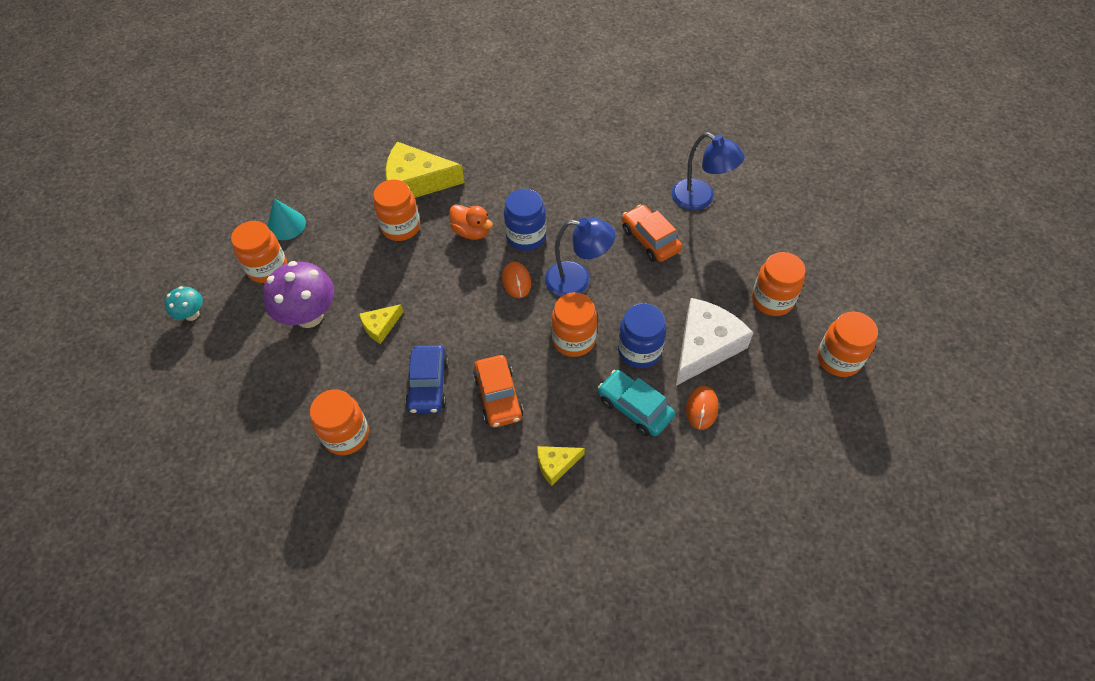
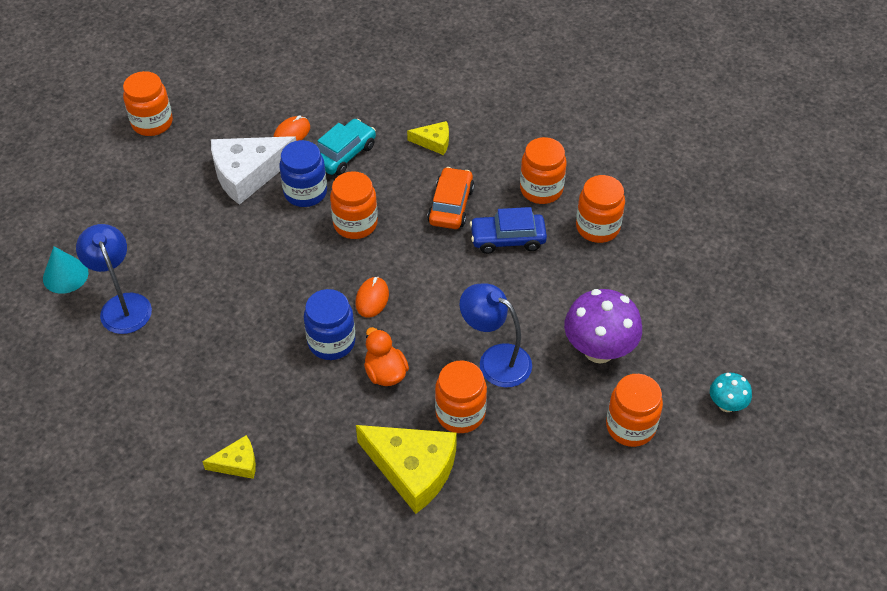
camera: 155 degrees left, 5 degrees down
(286, 225) = (594, 477): turquoise cone -> turquoise cone (65, 275)
(380, 326) = (529, 309): yellow cheese -> yellow cheese (237, 463)
(428, 385) = (507, 239): blue car -> blue car turned 120 degrees counterclockwise
(577, 280) = (313, 274): blue lamp -> blue lamp (495, 360)
(634, 408) = (344, 154): turquoise car -> turquoise car turned 120 degrees counterclockwise
(650, 239) = (211, 284): orange car -> none
(772, 300) = (156, 185): orange jar -> orange jar (541, 189)

